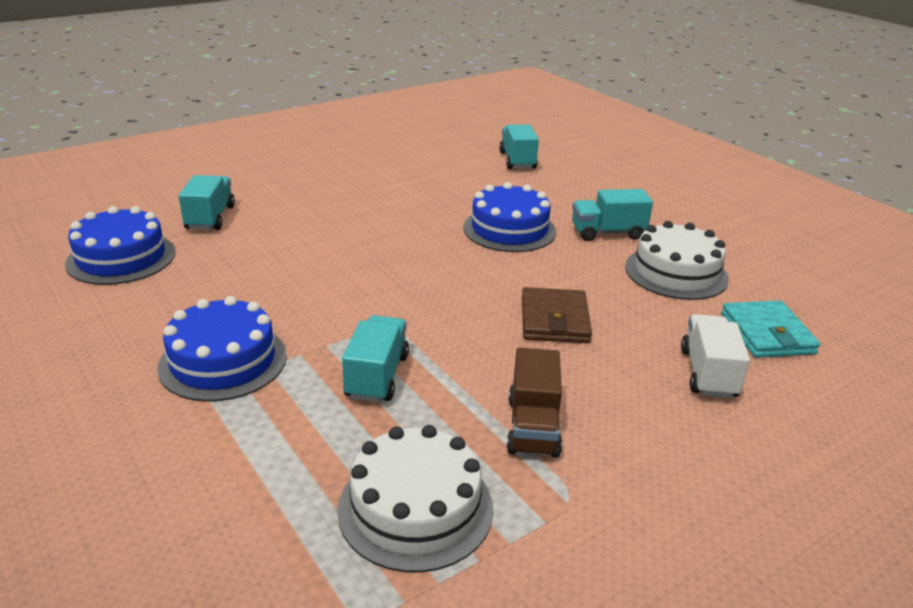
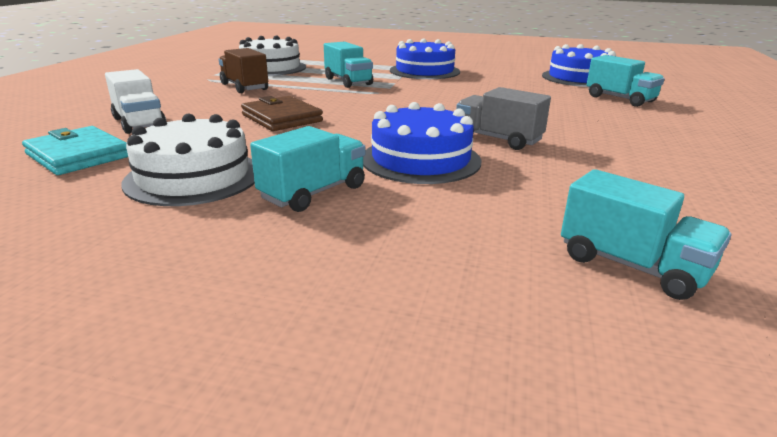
camera: 140 degrees right, 5 degrees down
(424, 223) = (498, 139): none -> grey truck

